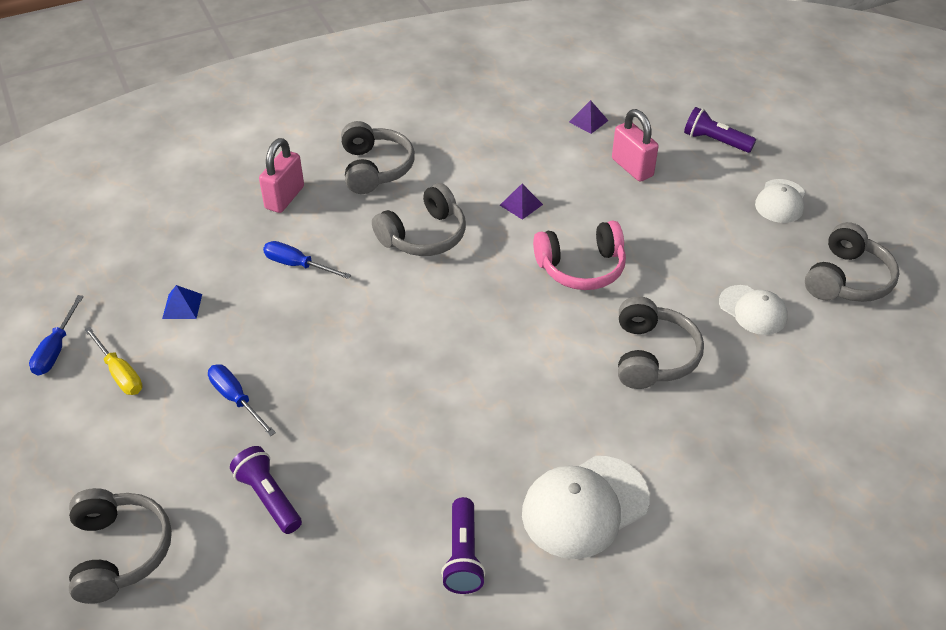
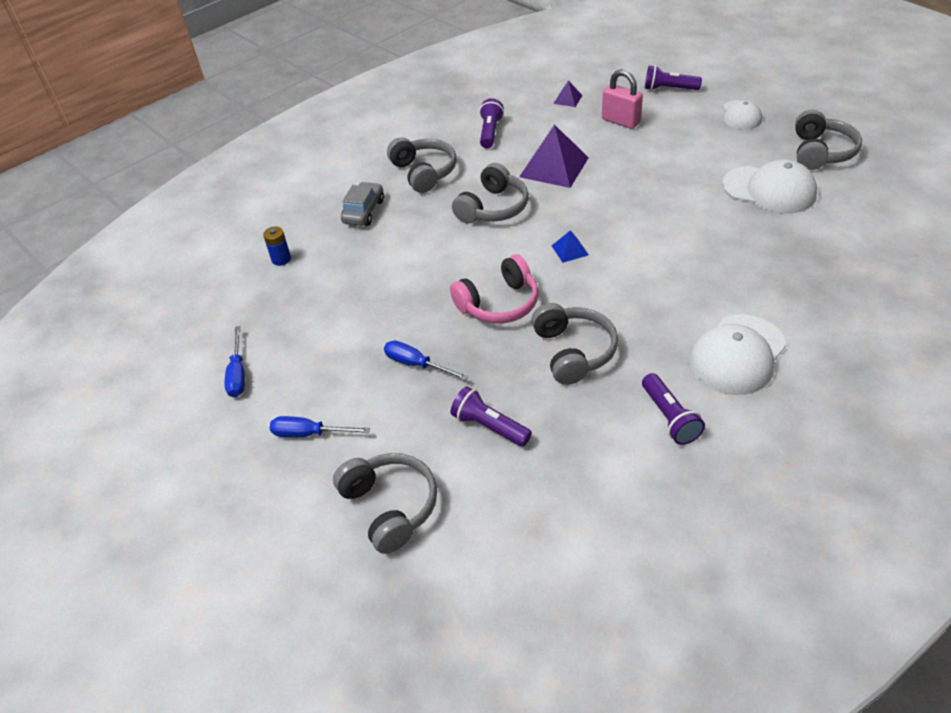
camera: 15 degrees left, 0 degrees up
(120, 373) = (305, 375): yellow screwdriver -> none
(170, 229) = (281, 259): none -> blue battery
(182, 306) = (327, 311): blue pyramid -> blue pyramid (570, 250)
(284, 198) = (363, 211): pink padlock -> grey car
(297, 265) = (405, 255): blue screwdriver -> blue screwdriver (309, 434)
(476, 139) = (490, 132): none -> purple flashlight
(521, 204) = (554, 167): purple pyramid -> purple pyramid, size x2.12
(581, 267) = (627, 196): pink headphones -> pink headphones (499, 303)
(652, 356) = (718, 240): grey headphones -> grey headphones (573, 352)
(753, 310) = (769, 190): white cap -> white cap, size x1.61

